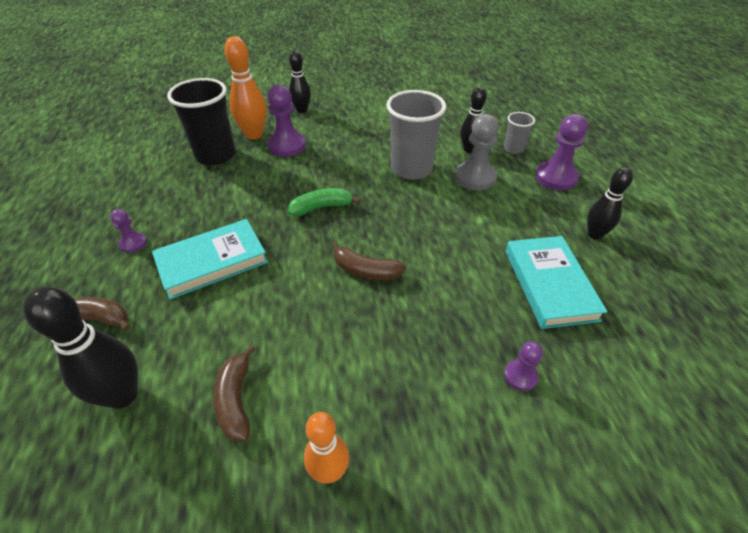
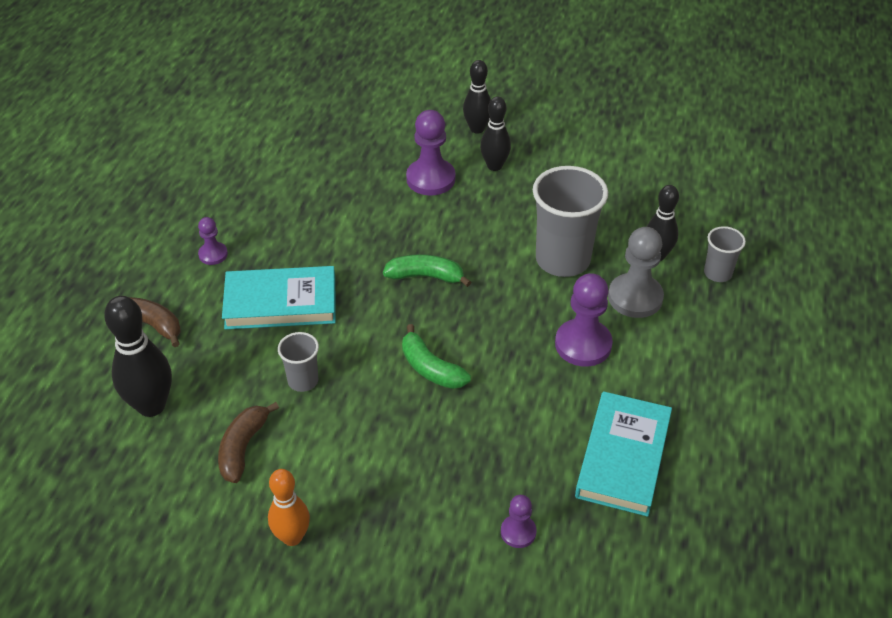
camera: 25 degrees right, 0 degrees up
(215, 155) = (342, 167): black cup -> none
(254, 135) = (399, 150): orange bowling pin -> none
(264, 318) = (303, 381): none -> grey cup
(365, 270) = (431, 368): brown banana -> green banana
(556, 177) = (742, 332): purple pawn -> purple pawn (583, 344)
(594, 234) = (728, 421): black bowling pin -> black bowling pin (494, 166)

